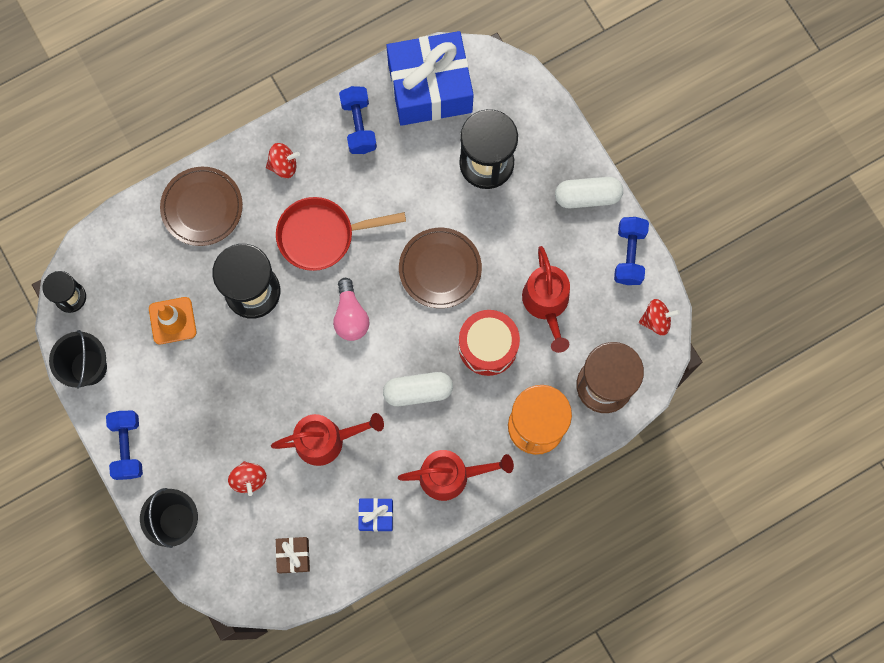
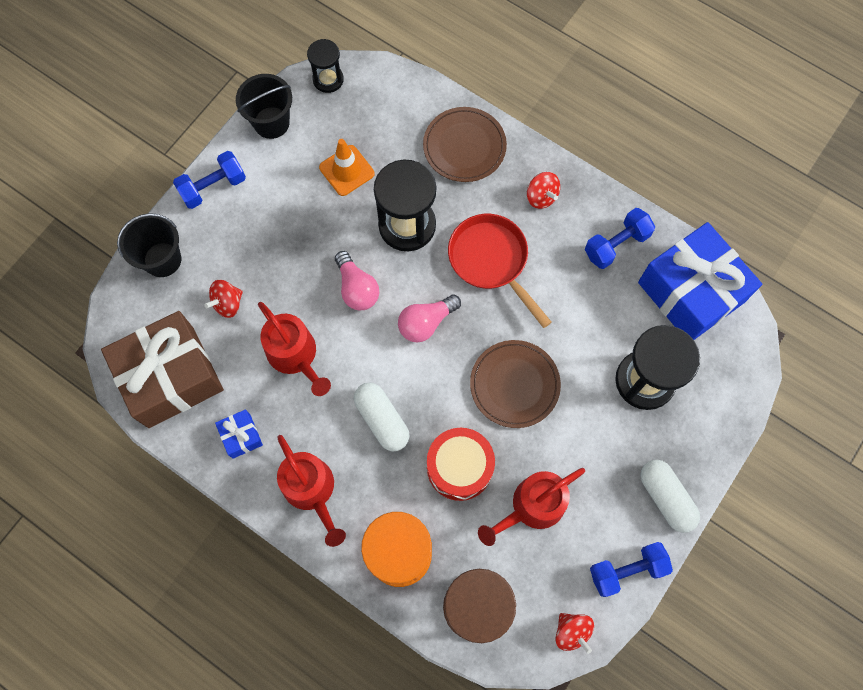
camera: 65 degrees right, 5 degrees down
(290, 361) = (357, 288): none -> pink light bulb
(293, 555) = (171, 377): brown gift -> brown gift, size x2.37

